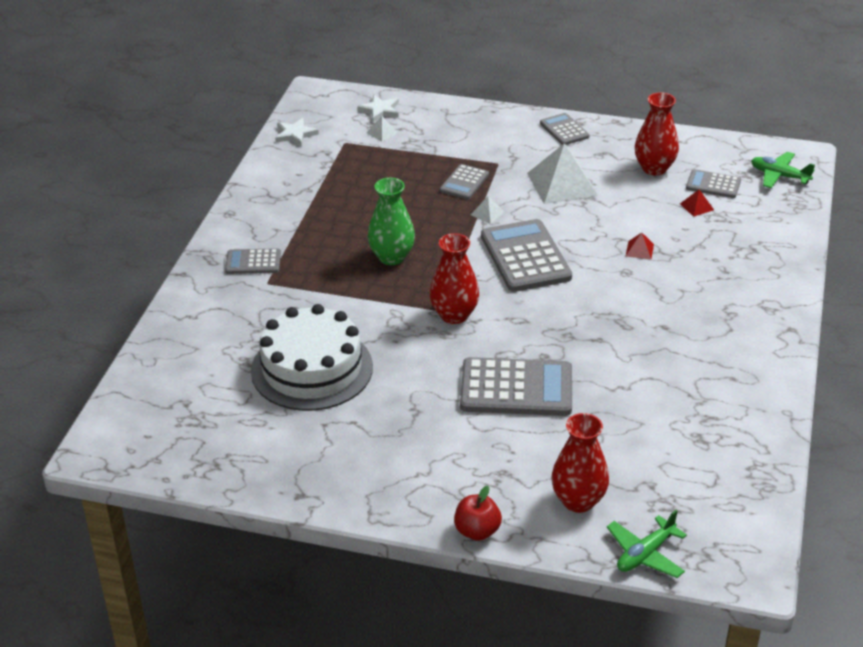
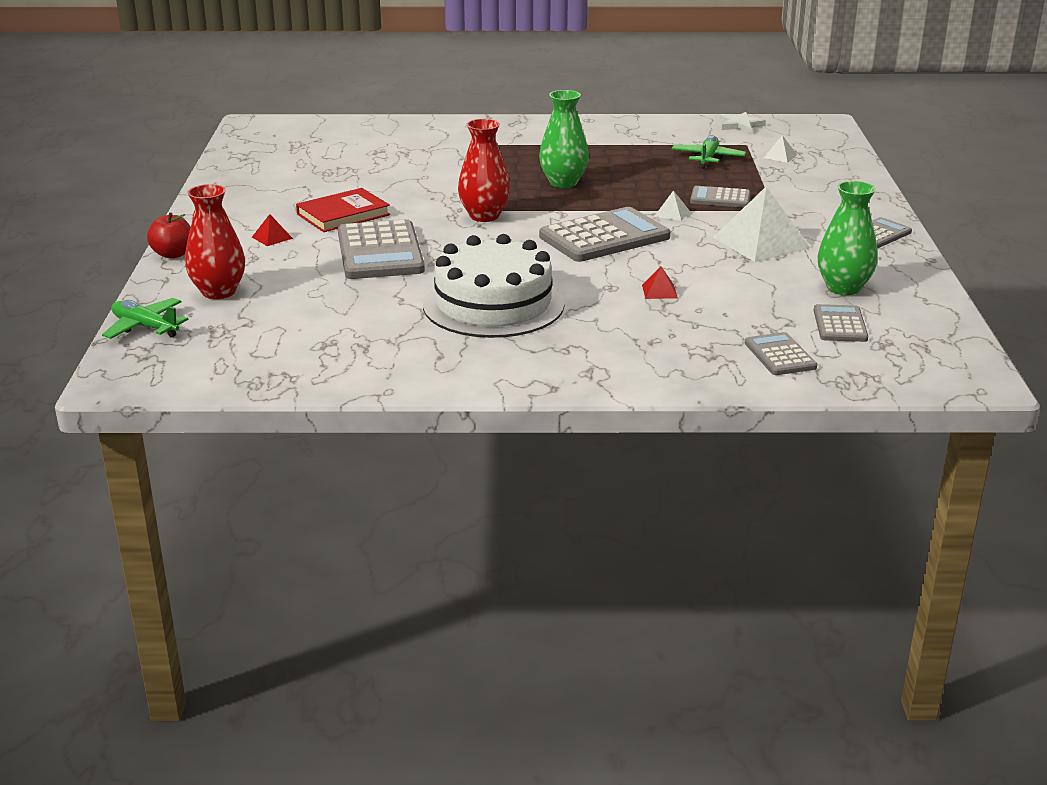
camera: 75 degrees right, 10 degrees down
(253, 262) = (520, 136): grey calculator -> grey calculator (780, 355)
(312, 369) = (378, 173): white cake -> white cake (493, 304)
(380, 110) = (821, 151): white star -> none
(416, 403) = (343, 214): none -> red book
(654, 168) = (843, 288): red vase -> green vase
(696, 206) = (779, 317): red pyramid -> red pyramid (272, 237)
(779, 176) = (905, 367): green plane -> green plane (707, 158)

